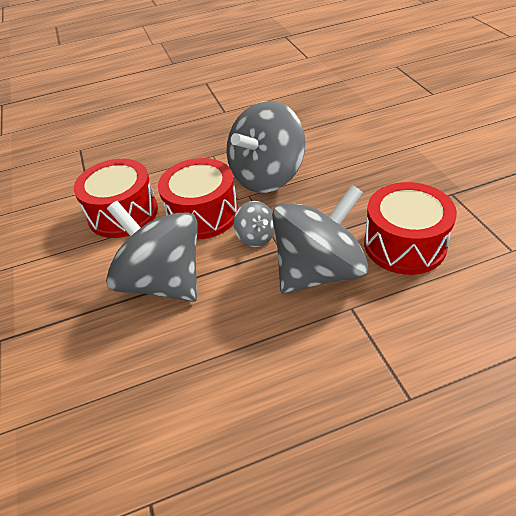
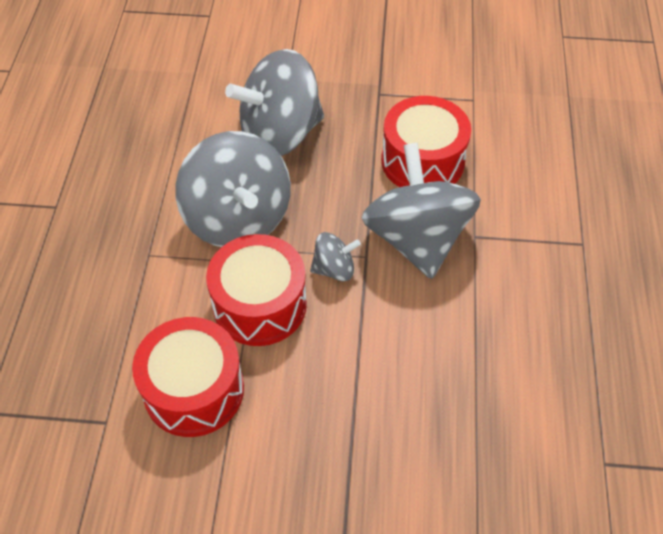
camera: 70 degrees left, 10 degrees up
(163, 281) = (348, 379): grey spinning top -> grey spinning top (280, 134)

